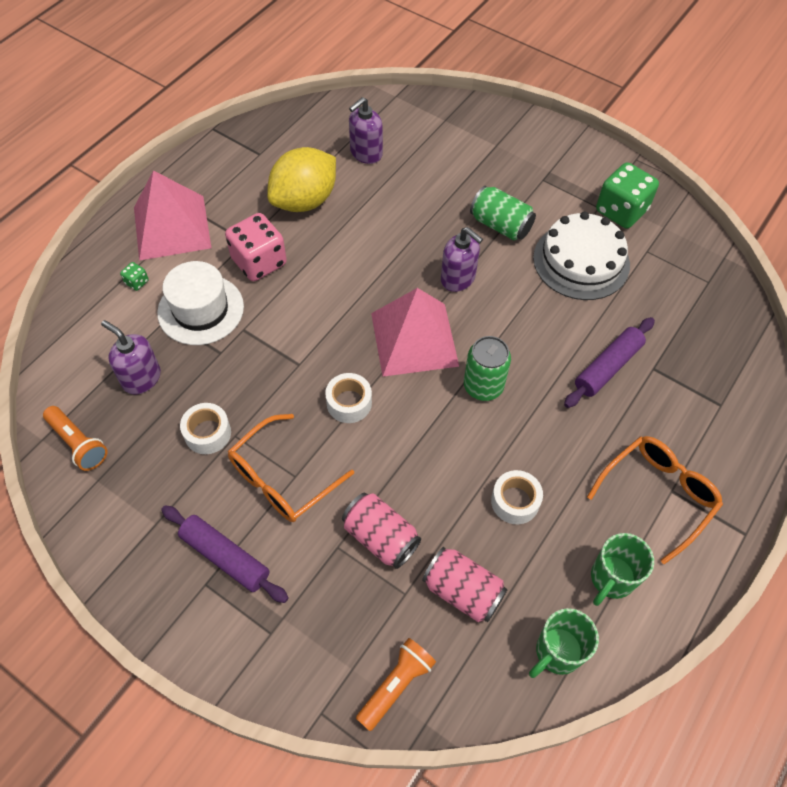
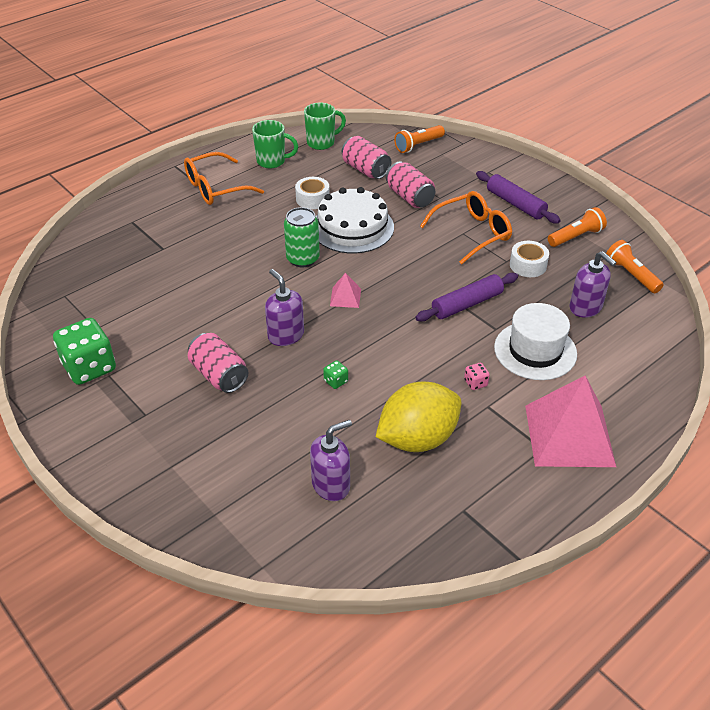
camera: 165 degrees left, 15 degrees down
(137, 282) = (600, 385): green dice -> green dice (336, 381)
(142, 502) = (576, 236): none -> orange flashlight
(259, 262) = (475, 383): pink dice -> pink dice, size x0.42
(349, 403) = (413, 265): white tape -> none
(414, 339) = (345, 297): pink pyramid -> pink pyramid, size x0.43
(500, 225) = (219, 375): green can -> pink can
(581, 261) = (163, 330): white cake -> white cake (352, 227)
(607, 367) = (198, 254): purple rolling pin -> purple rolling pin (467, 304)
(611, 579) = (272, 161): green mug -> green mug turned 45 degrees clockwise

